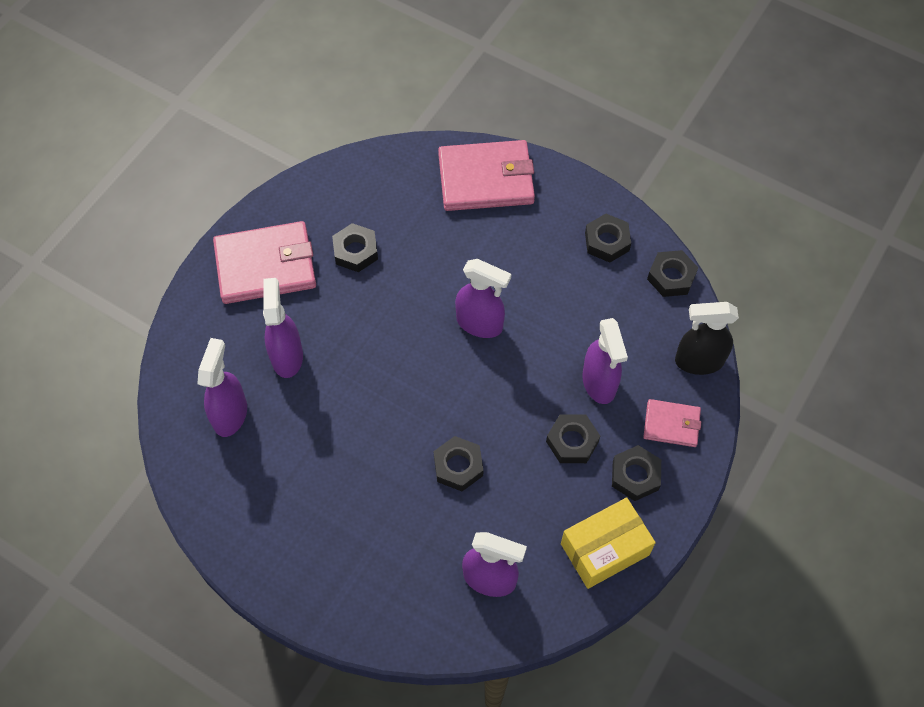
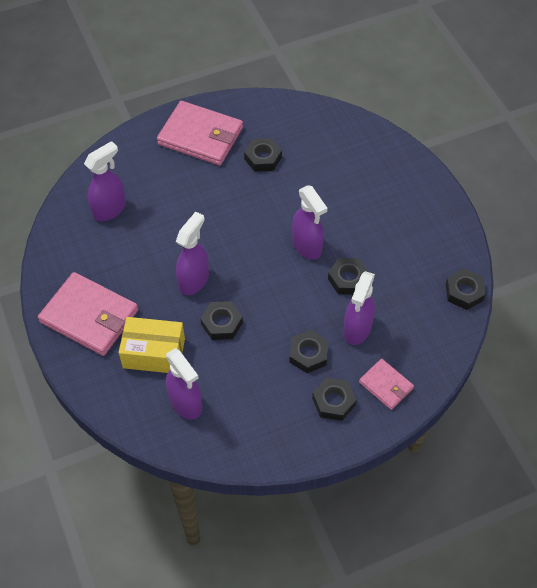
camera: 35 degrees right, 5 degrees down
(287, 356) = (170, 196): purple spray bottle -> purple spray bottle (194, 280)
(486, 179) = (384, 160): pink wallet -> pink wallet (89, 316)
(604, 549) = (275, 434): yellow box -> yellow box (154, 353)
(607, 241) = (436, 244): black nut -> black nut (348, 279)
(698, 361) = (439, 357): black spray bottle -> none

